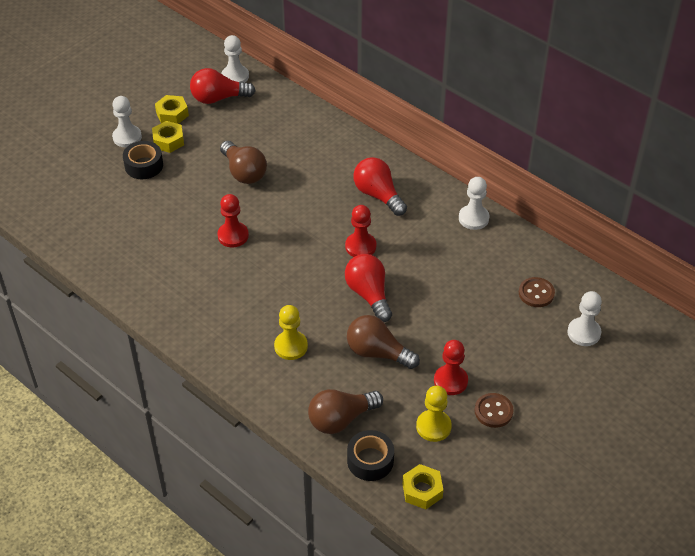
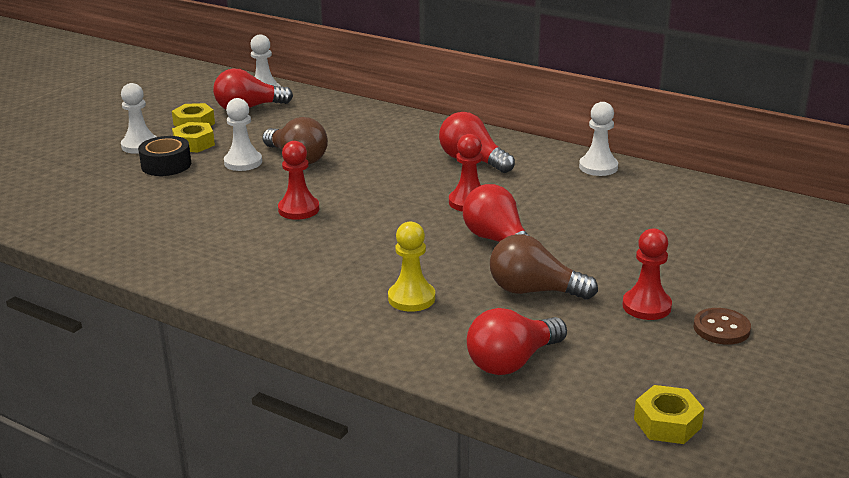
camera: 10 degrees left, 20 degrees down
(341, 419) = (512, 361): brown light bulb -> red light bulb
(370, 460) = (574, 400): black tape -> none
(433, 426) = (647, 353): yellow pawn -> none
(536, 293) = (711, 218): brown button -> none
(584, 333) = (792, 244): white pawn -> white pawn (243, 162)

